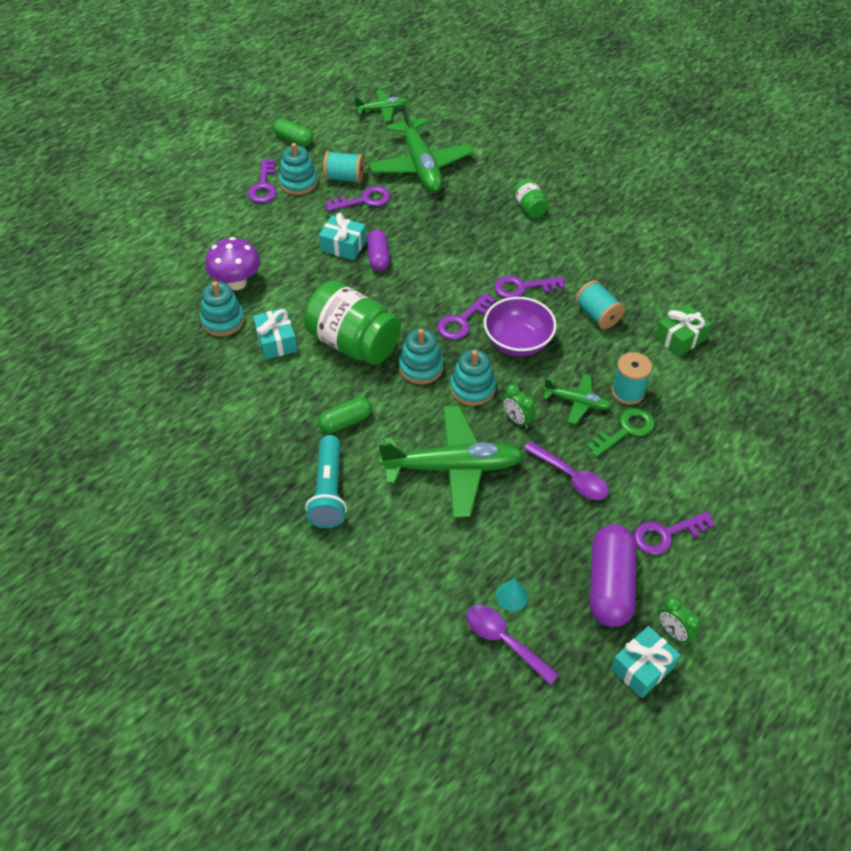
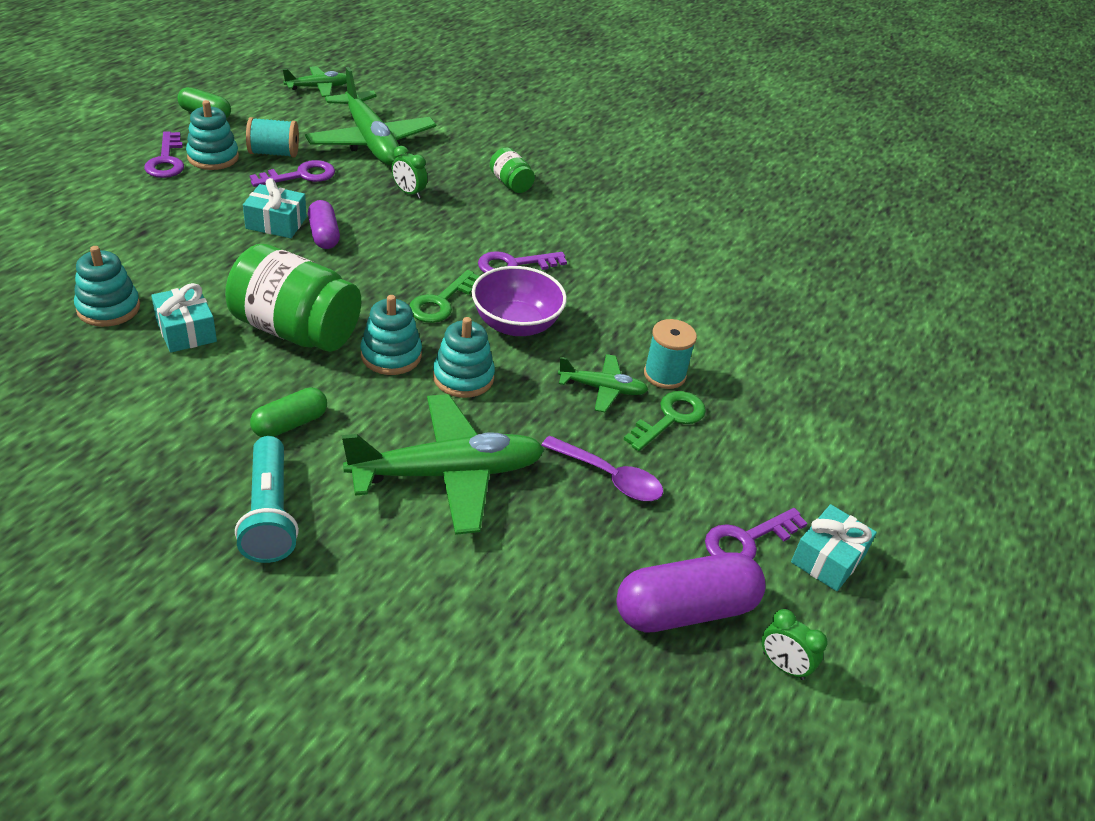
camera: 15 degrees left, 10 degrees down
(236, 283) = (128, 265): purple mushroom -> none
(462, 321) = (441, 302): purple key -> green key
(504, 641) = (549, 700): purple spoon -> none
(512, 596) = (551, 636): turquoise cone -> none
(517, 420) = (527, 412): green clock -> green clock (409, 192)
(597, 315) = (611, 292): turquoise spool -> none
(610, 585) = (685, 610): purple capsule -> purple capsule turned 75 degrees clockwise
(642, 667) = (751, 719): turquoise gift -> turquoise gift (828, 558)
(680, 338) = (717, 314): green gift -> none

